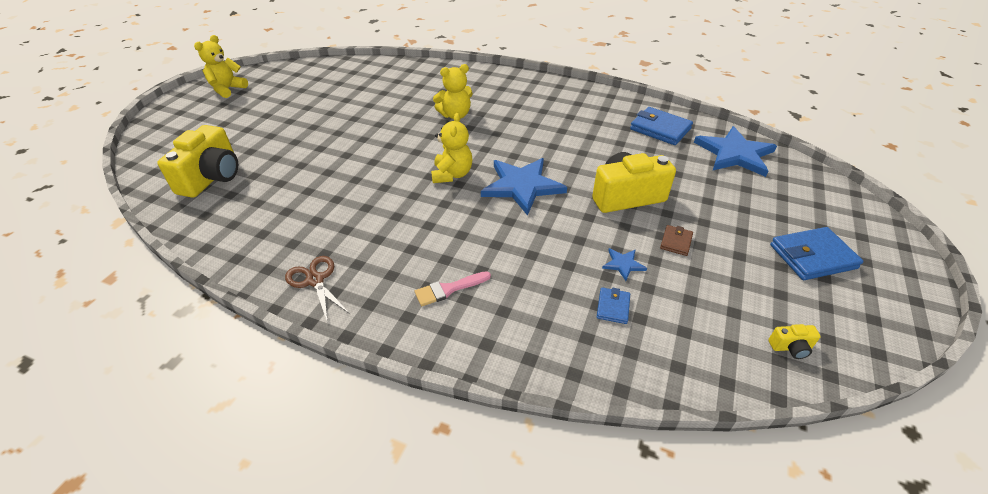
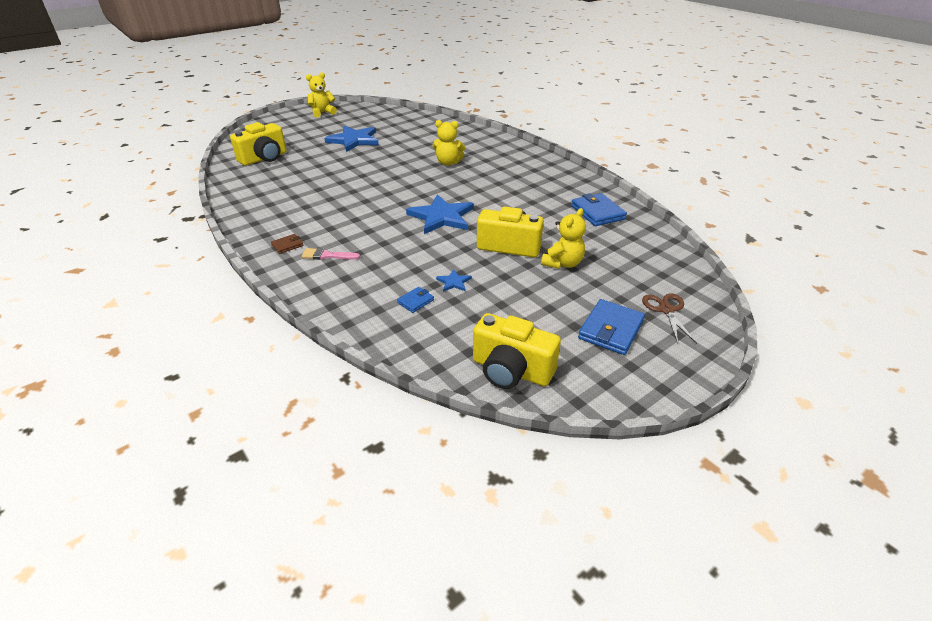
camera: 30 degrees right, 5 degrees down
(315, 280) = (261, 226): brown scissors -> brown scissors (666, 310)
(452, 174) = (403, 196): yellow teddy bear -> yellow teddy bear (562, 263)
(676, 242) = (510, 283): brown wallet -> brown wallet (287, 245)
(734, 154) = (641, 246): blue star -> blue star (354, 140)
(790, 347) = (511, 370): yellow camera -> yellow camera, size x2.39
(812, 256) = (610, 330): blue wallet -> blue wallet turned 75 degrees counterclockwise

